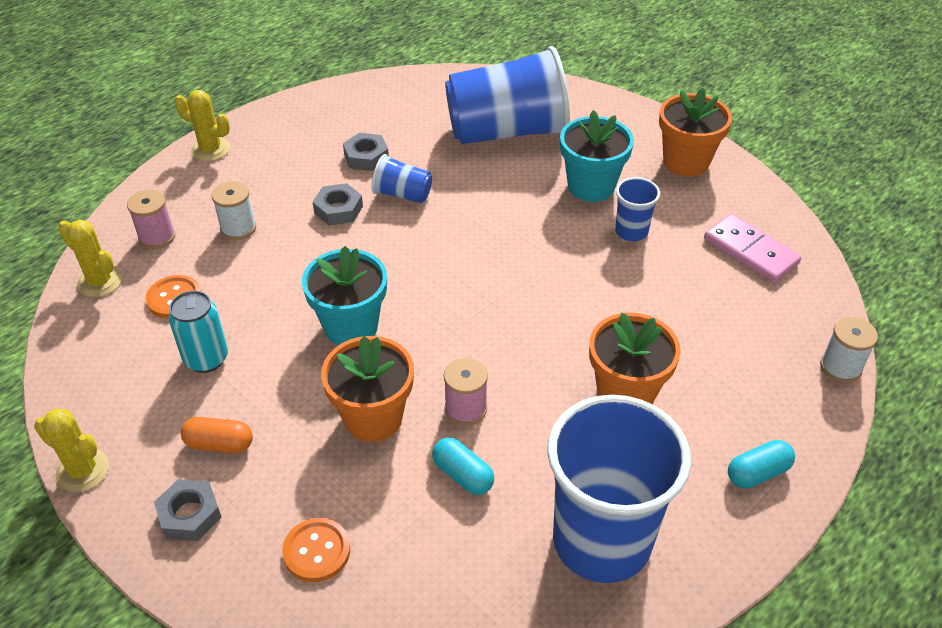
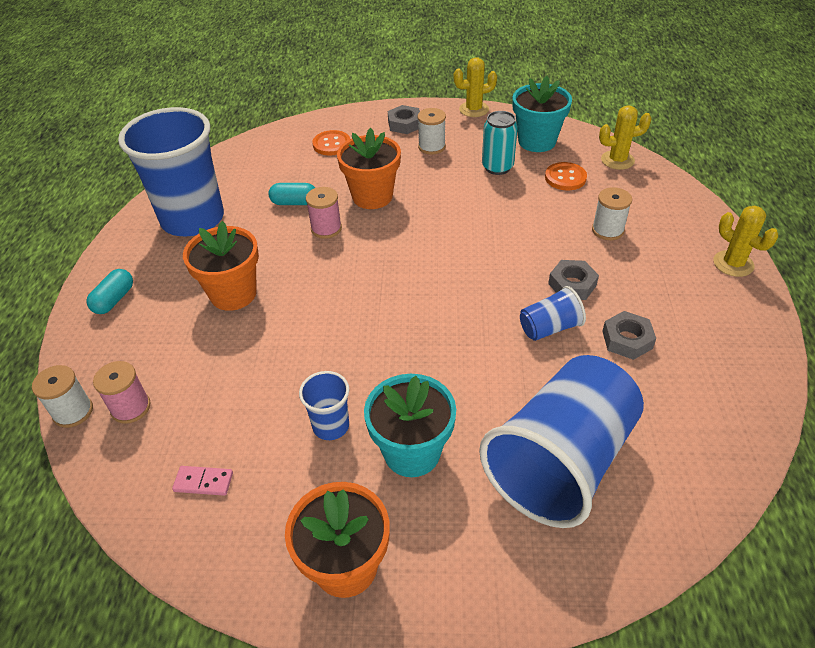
camera: 140 degrees right, 0 degrees up
(157, 237) = (639, 195): pink spool -> pink spool (131, 408)
(210, 150) = (733, 264): yellow cactus -> yellow cactus turned 75 degrees clockwise
(219, 444) = (431, 147): orange capsule -> white spool
(351, 326) = (448, 225): turquoise flower pot -> turquoise flower pot (537, 141)
(750, 251) = (203, 482): pink domino -> pink domino, size x0.54

